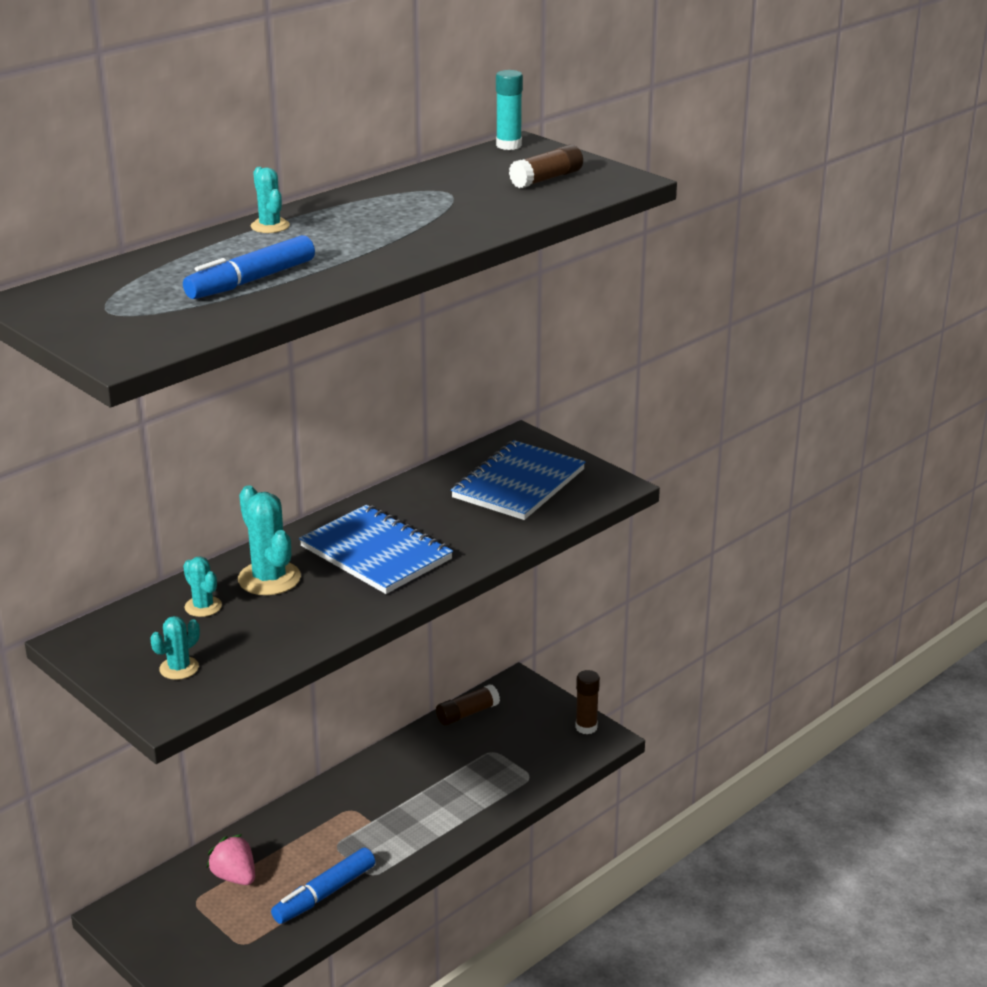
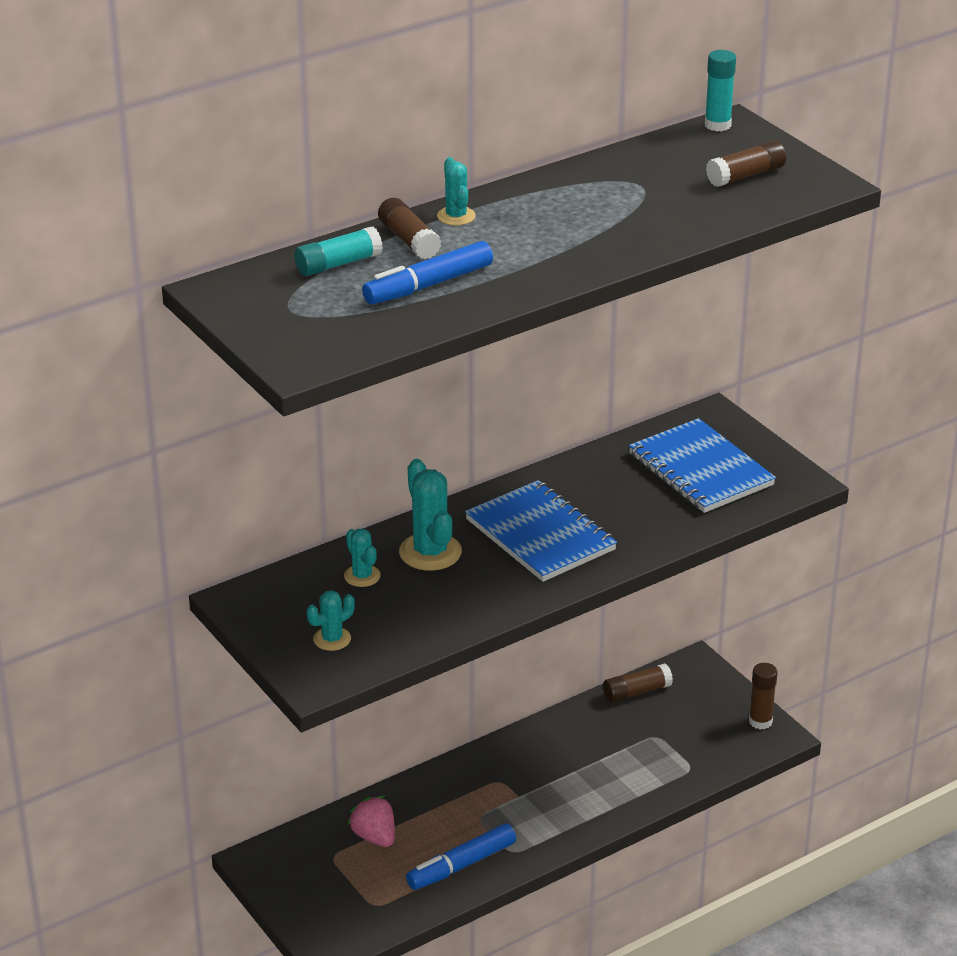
camera: 10 degrees right, 5 degrees up
(154, 270) = (338, 264): none -> turquoise glue stick
(225, 247) = (409, 240): none -> brown glue stick
(518, 484) = (700, 470): blue notebook -> blue notebook turned 75 degrees counterclockwise

